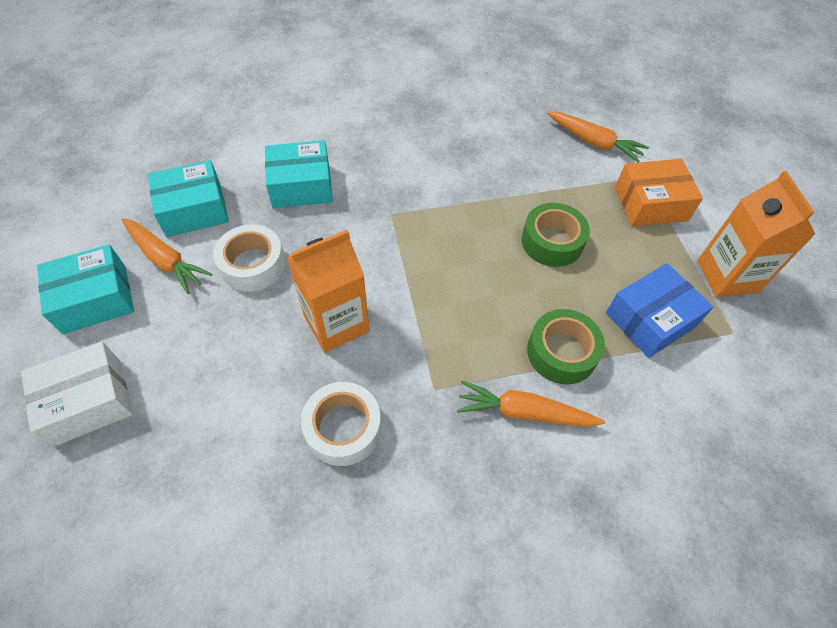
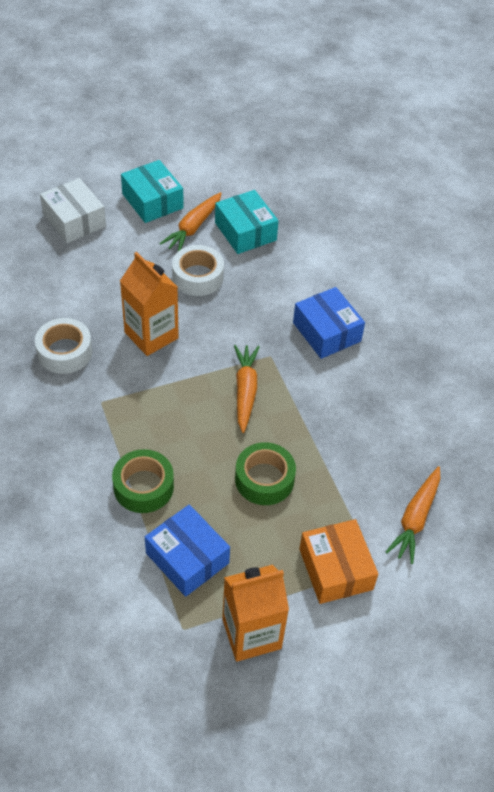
camera: 80 degrees right, 5 degrees down
(301, 186) = (288, 291): turquoise box -> none
(367, 164) = (326, 332): none -> blue box
(524, 412) = (86, 461): orange carrot -> orange carrot (245, 391)

